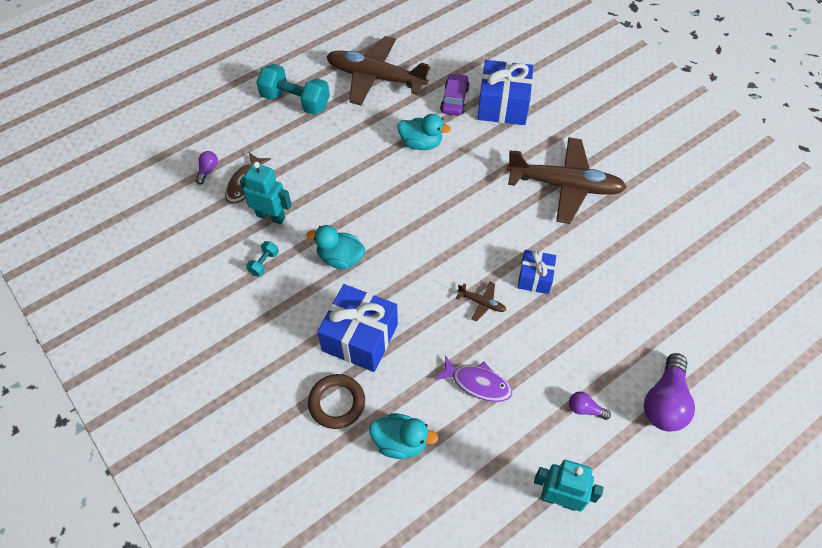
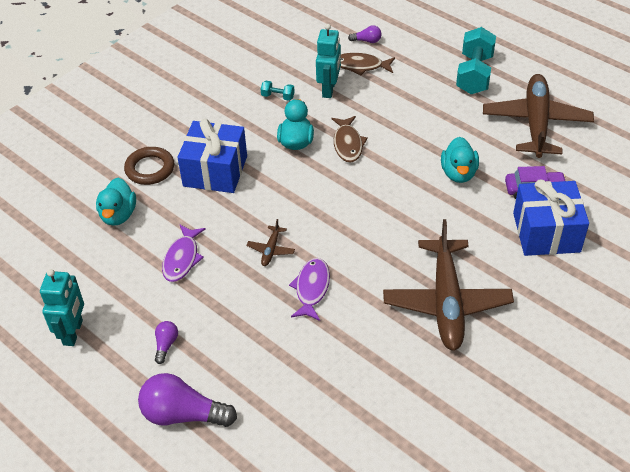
camera: 80 degrees right, 10 degrees down
(357, 216) = (348, 144): none -> brown fish
(535, 278) = (312, 288): blue gift -> purple fish

